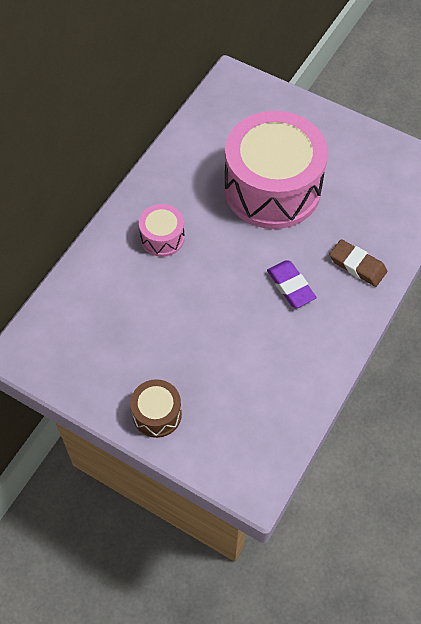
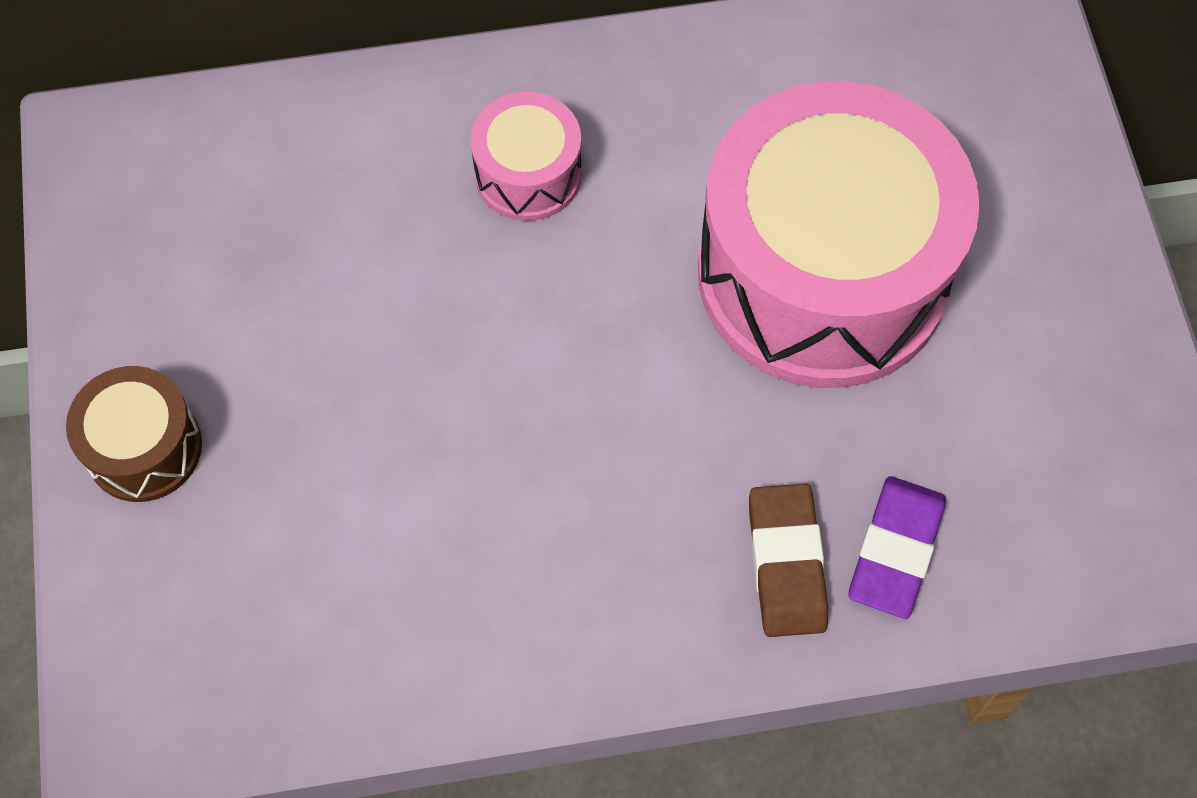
camera: 50 degrees right, 5 degrees up
(290, 286) = (622, 474): purple eraser -> purple eraser (895, 550)

